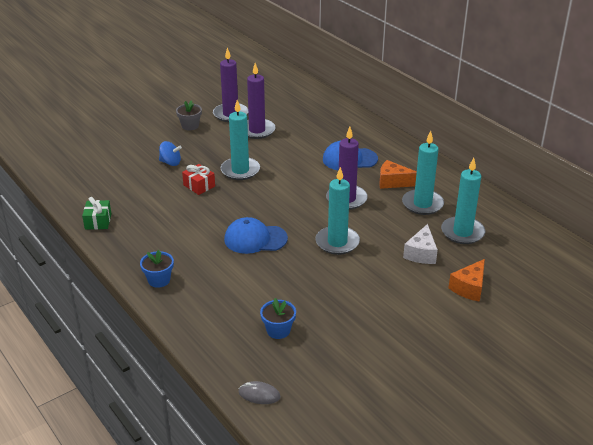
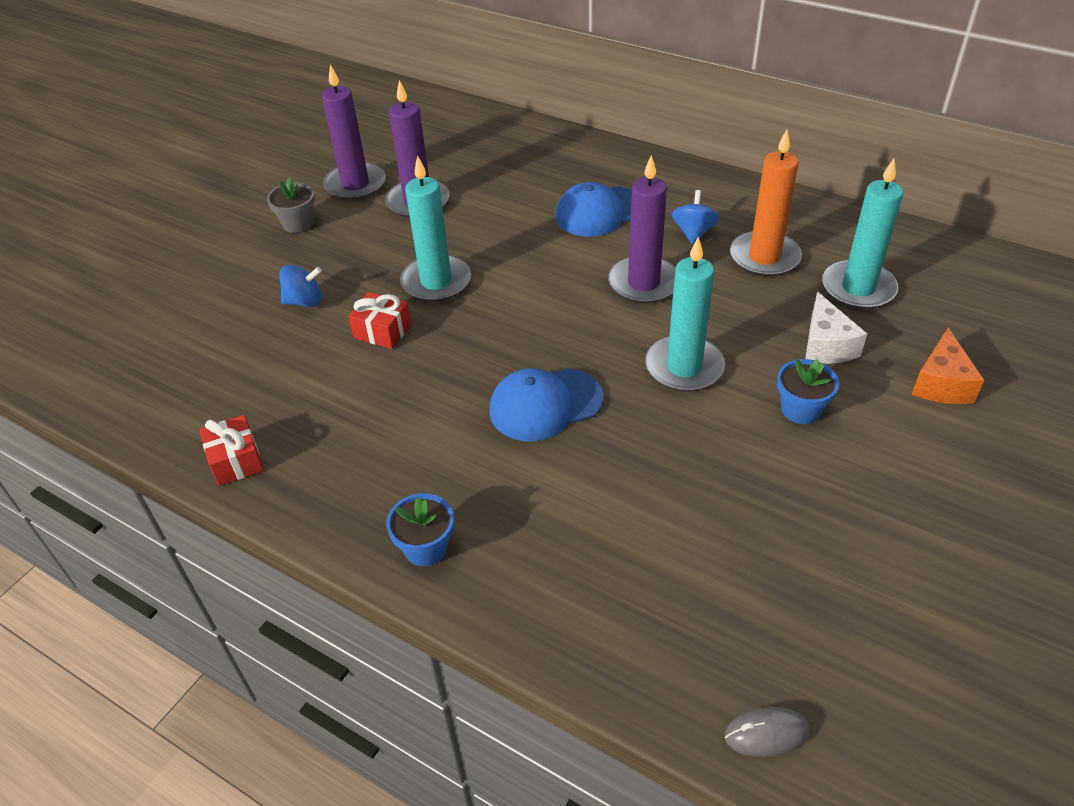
camera: 20 degrees left, 10 degrees up
(98, 221) = (236, 461): green gift -> red gift
(278, 330) = (706, 577): blue flower pot -> blue flower pot (800, 409)
(393, 182) = (693, 232): orange cheese -> blue spinning top
(422, 204) = (764, 257): turquoise candle -> orange candle

